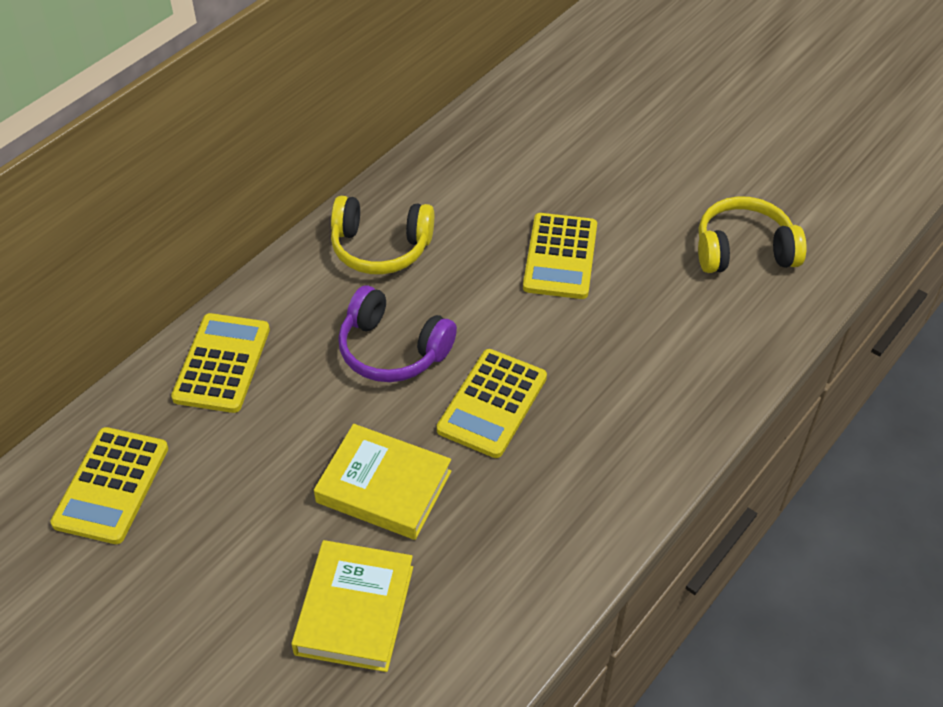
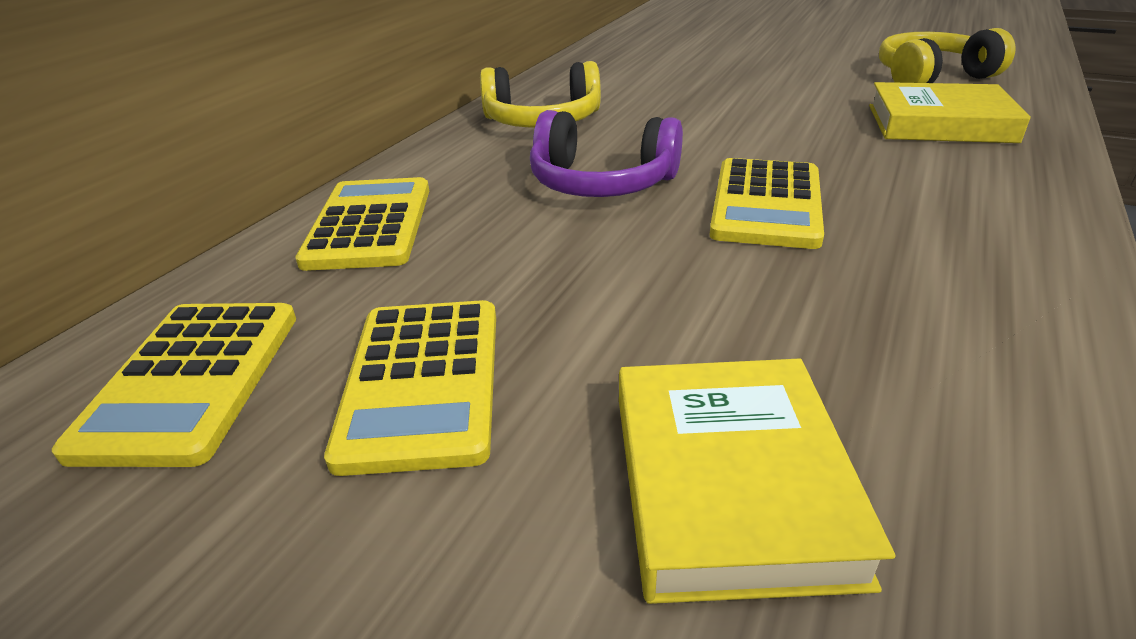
camera: 10 degrees left, 15 degrees down
(384, 487) = (672, 304): yellow book -> yellow book (939, 123)
(560, 257) = (748, 102): yellow calculator -> yellow calculator (423, 382)

